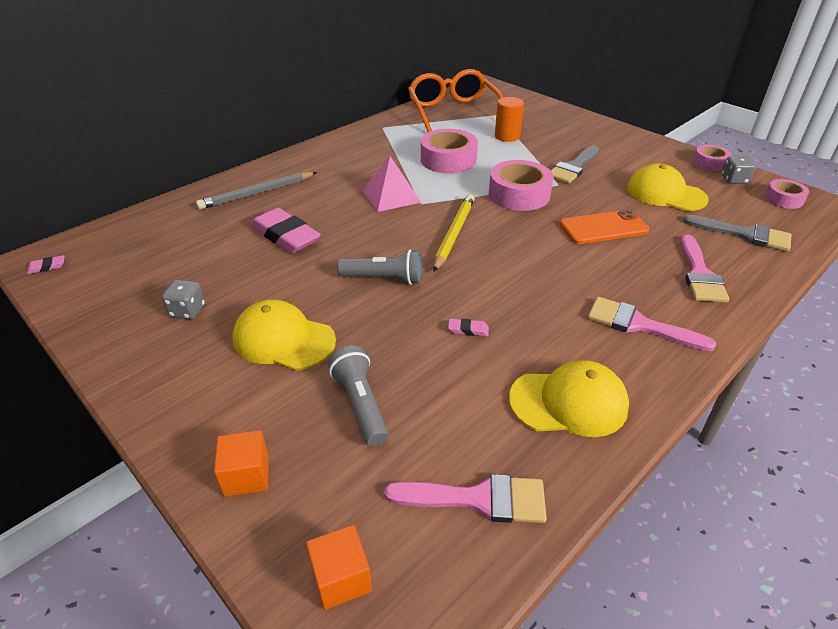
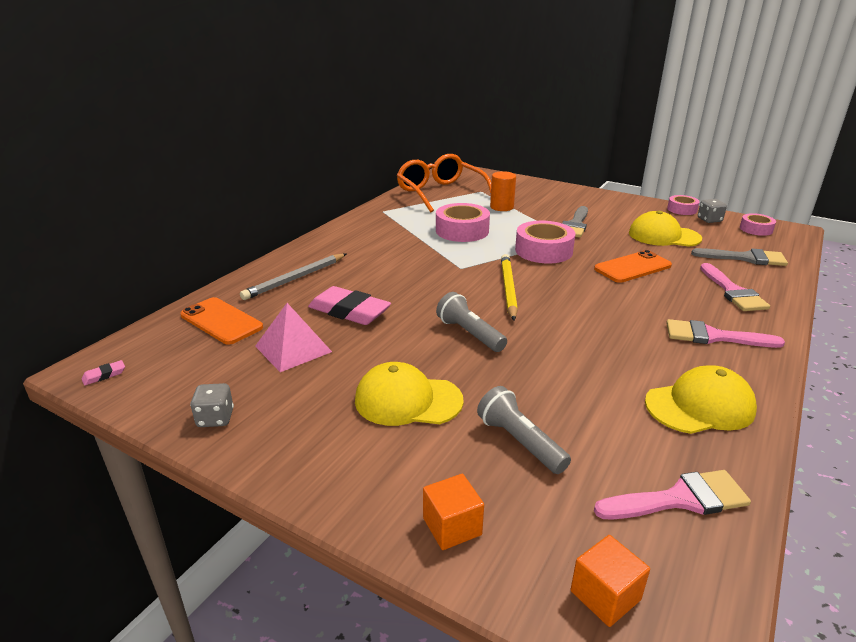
camera: 15 degrees left, 10 degrees down
(168, 228) = (221, 321): none -> orange phone
(187, 311) = (291, 391): grey dice -> grey dice (215, 418)
(384, 279) = (470, 334): grey flashlight -> grey flashlight turned 120 degrees counterclockwise
(391, 196) = (429, 265): pink pyramid -> pink pyramid (293, 349)
(468, 330) = (574, 363): pink eraser -> none

